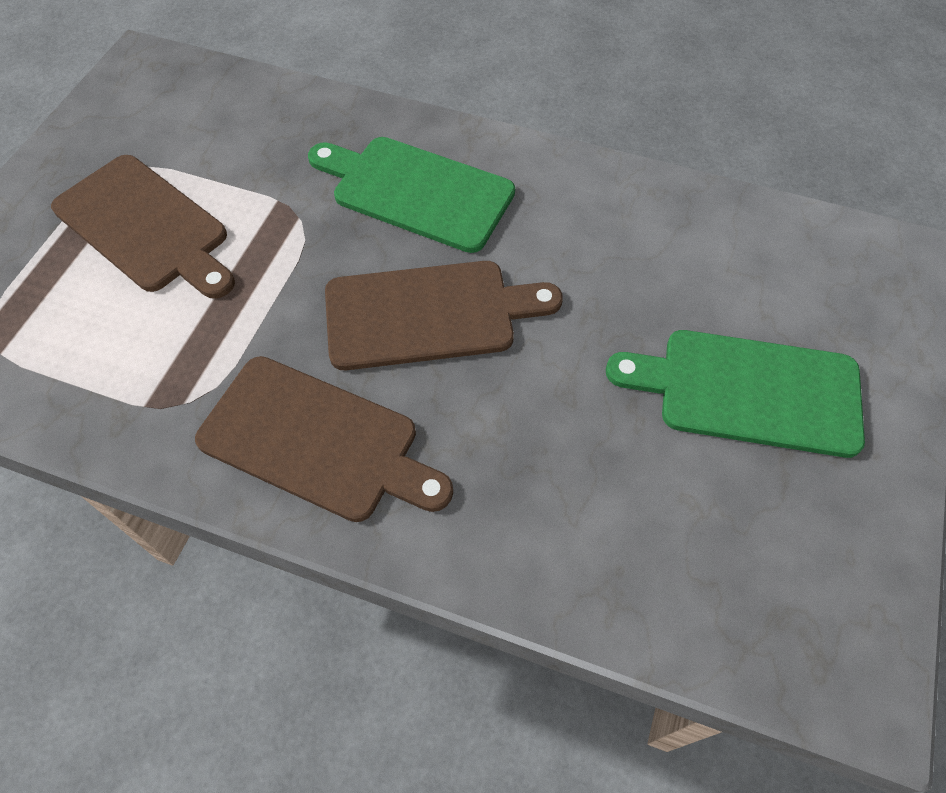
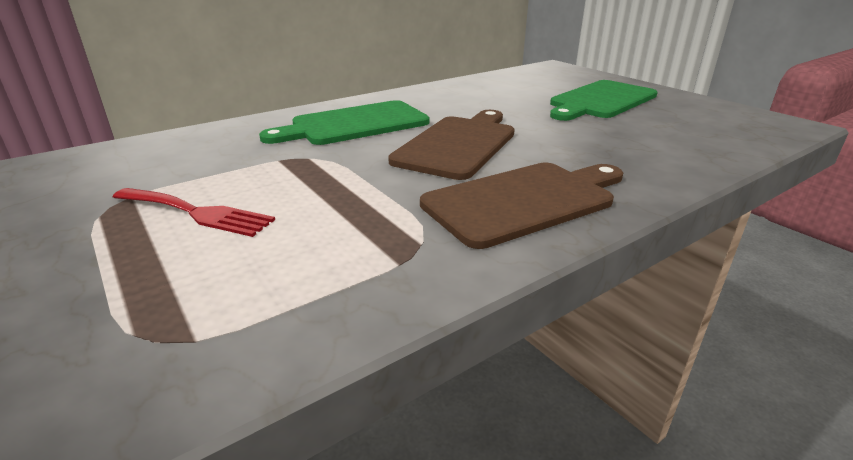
camera: 55 degrees left, 30 degrees down
(145, 227) = (197, 213): brown cutting board -> red fork

